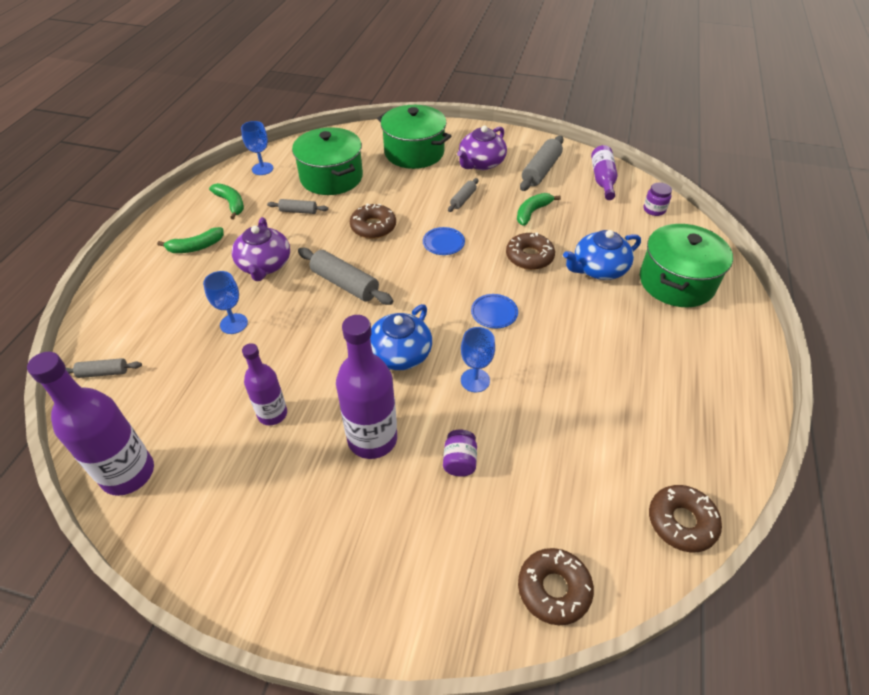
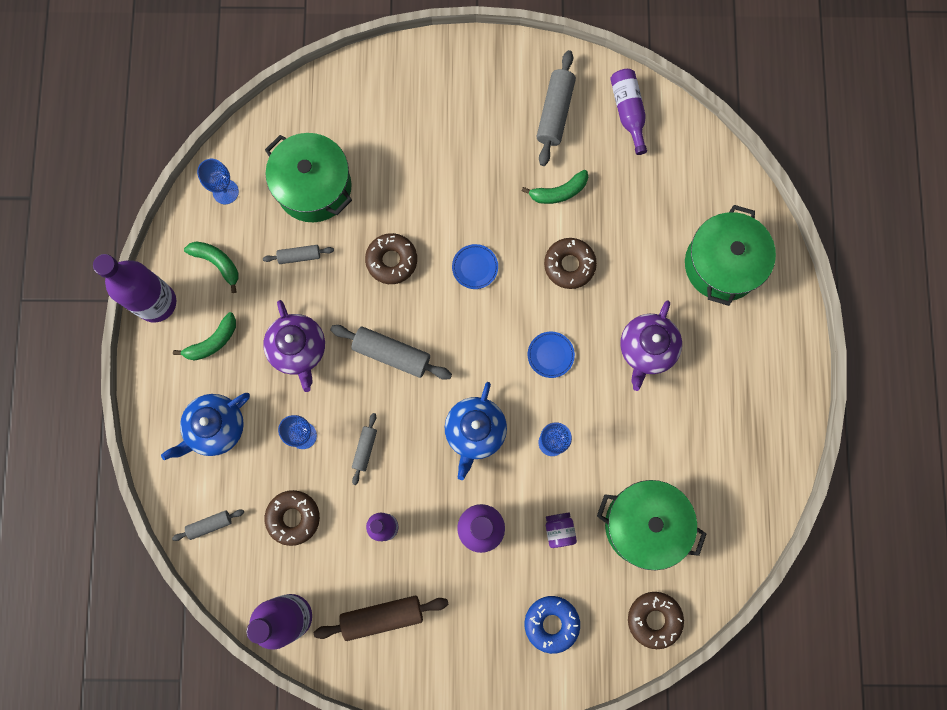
camera: 15 degrees left, 30 degrees up
(168, 216) = (156, 302): none -> purple bottle
(226, 500) = (382, 617): none -> brown rolling pin
(414, 152) = (396, 114): green pot -> green pot (644, 525)
(420, 559) = (551, 623): none -> blue donut
(463, 199) = (477, 188): grey rolling pin -> grey rolling pin (365, 449)
(481, 163) = (481, 115): purple teapot -> purple teapot (647, 349)
(532, 212) = (559, 192): green banana -> green banana turned 135 degrees counterclockwise
(598, 269) = (642, 265): blue teapot -> blue teapot (215, 428)
(654, 210) = (691, 153): purple jar -> none
(681, 522) = (742, 538): brown donut -> brown donut (293, 518)

